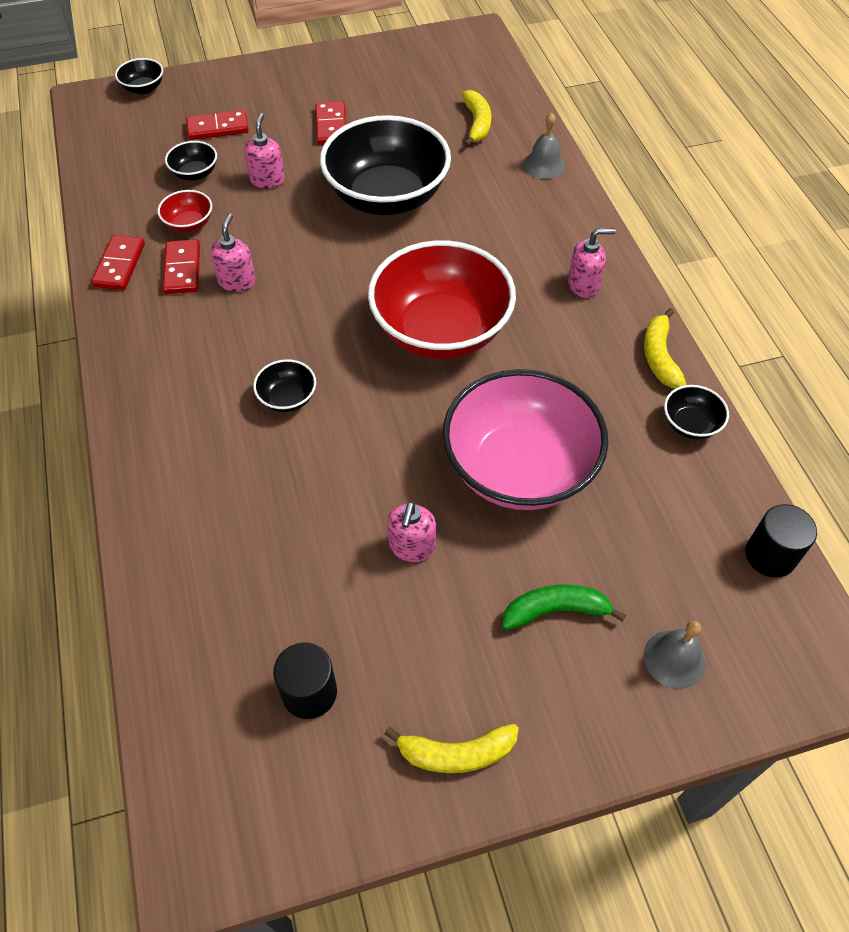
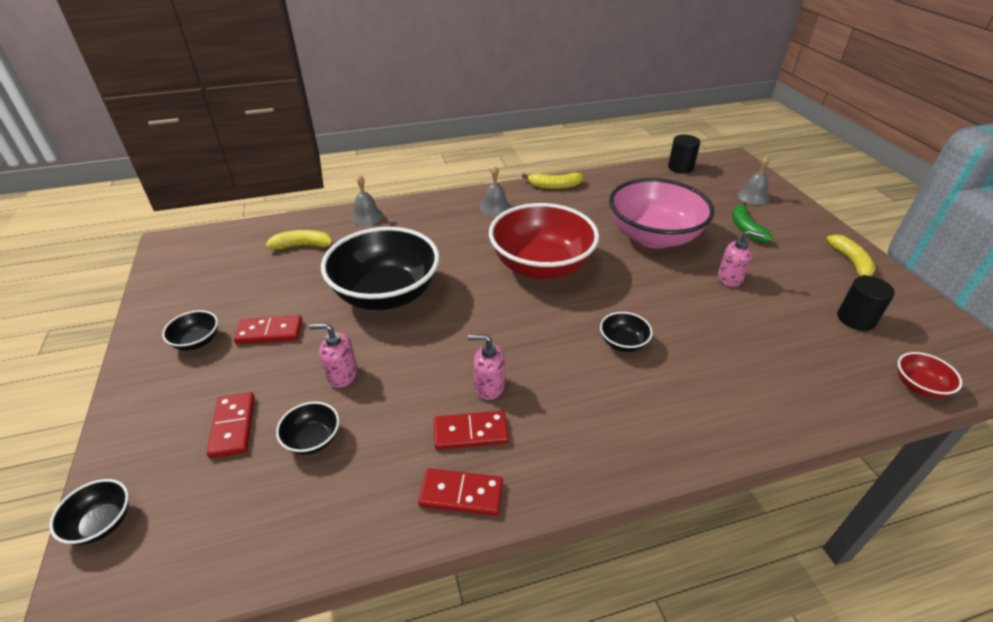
camera: 90 degrees left, 15 degrees down
(189, 224) = (400, 435): red bowl -> red bowl (918, 386)
(583, 285) = (495, 207): pink soap dispenser -> grey bell
(690, 424) = (603, 181): black bowl -> black bowl (197, 341)

